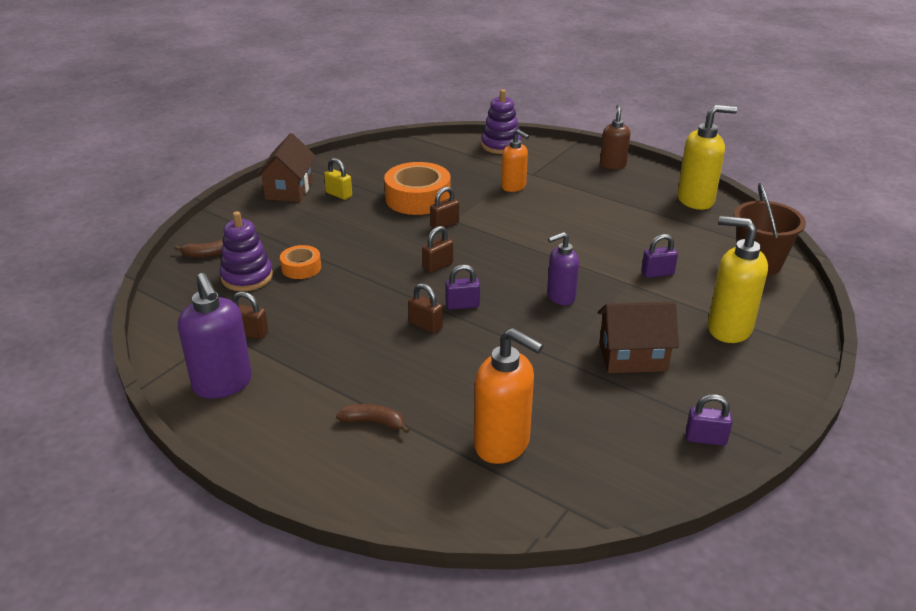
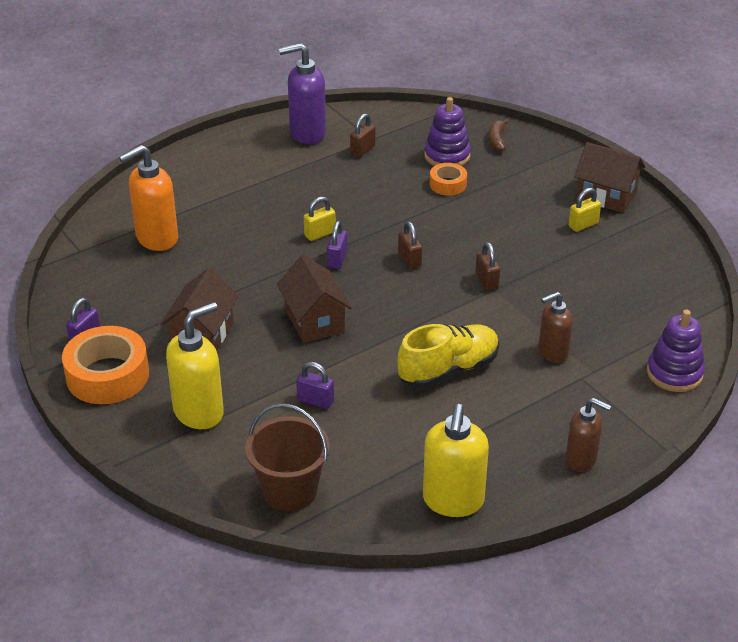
camera: 110 degrees right, 5 degrees up
(374, 422) = (220, 189): brown banana -> none
(418, 198) = (553, 275): orange tape -> orange tape (107, 375)
(425, 325) = (320, 234): brown padlock -> yellow padlock
(514, 187) = (552, 352): orange soap dispenser -> brown soap dispenser
(560, 297) = (314, 321): purple soap dispenser -> brown house
(568, 223) = (448, 369): none -> yellow shoe
(657, 273) = (315, 401): purple padlock -> purple padlock turned 75 degrees counterclockwise

